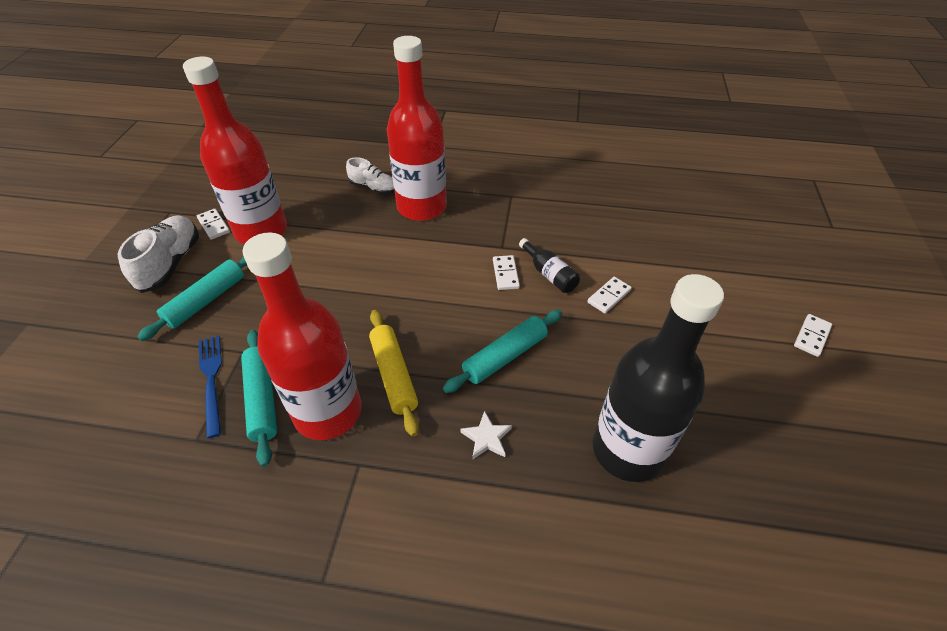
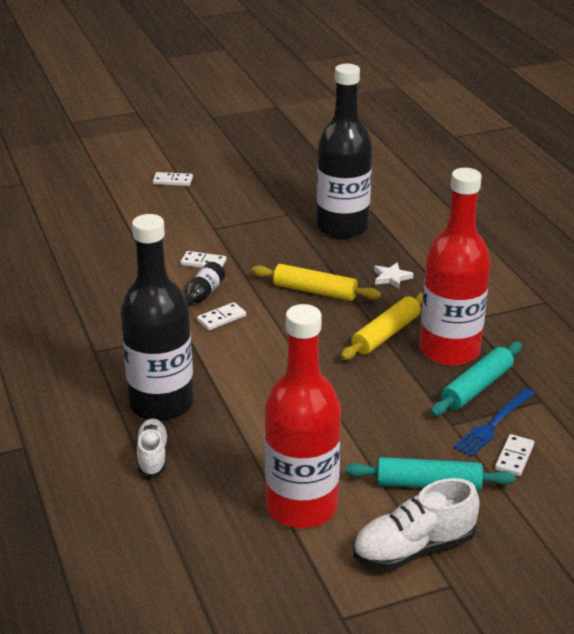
camera: 120 degrees left, 15 degrees down
(213, 225) = (328, 555): white domino -> white domino (514, 457)
(421, 207) = (161, 404): red bottle -> black bottle
(505, 356) = (315, 291): turquoise rolling pin -> yellow rolling pin

